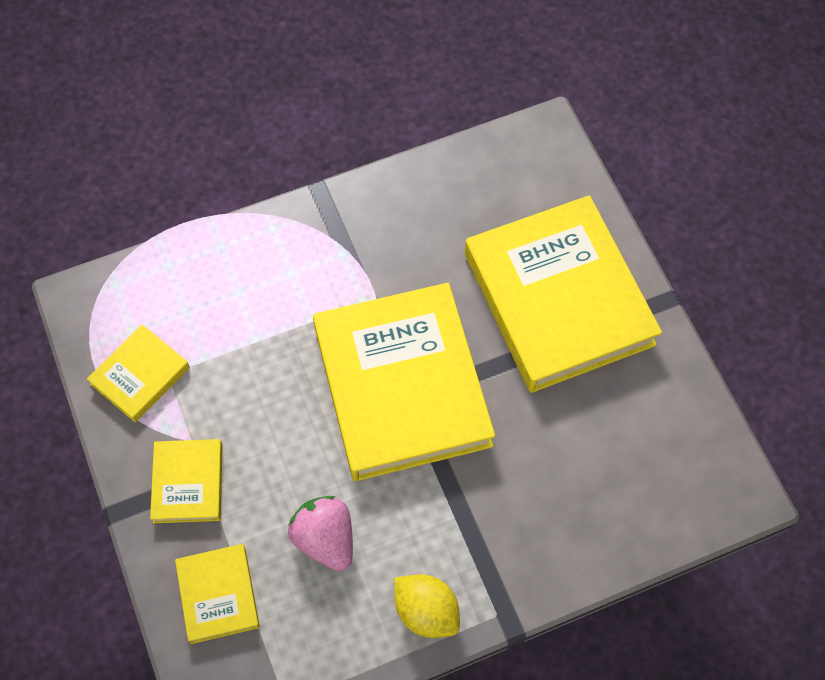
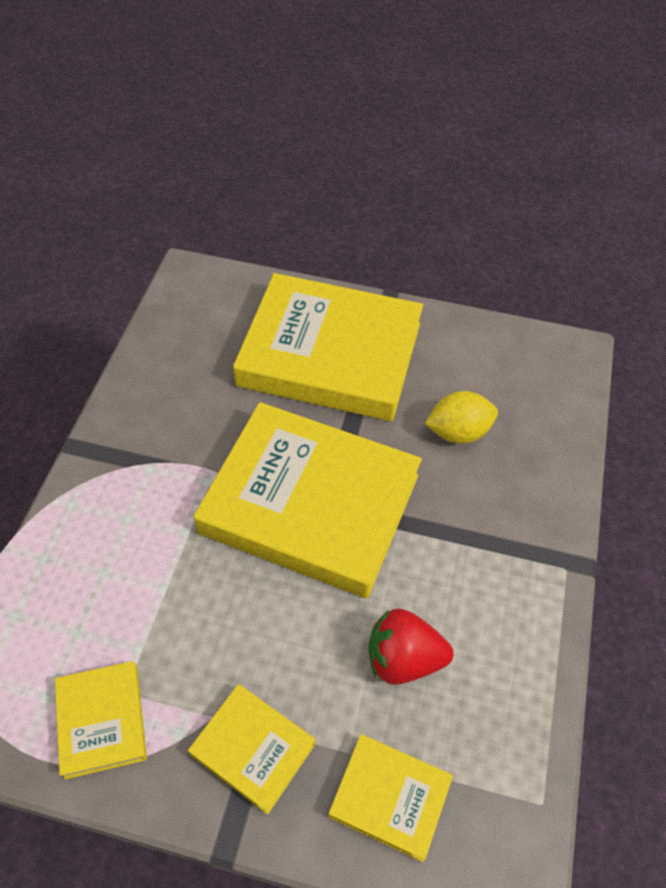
camera: 55 degrees left, 10 degrees down
(325, 539) = (403, 659): pink strawberry -> red strawberry
(426, 611) = (528, 620): yellow lemon -> yellow lemon (458, 432)

